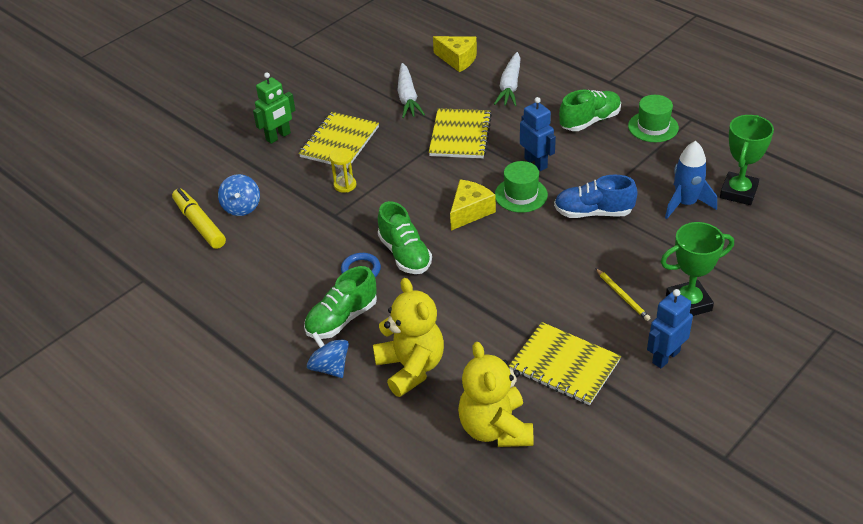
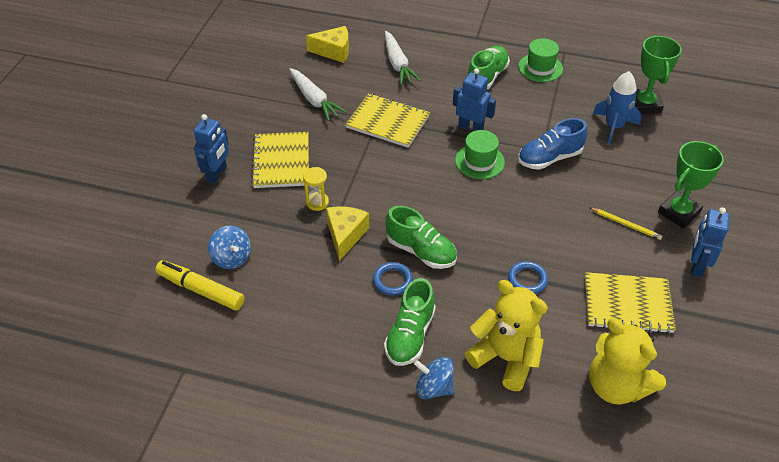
camera: 30 degrees left, 5 degrees up
(278, 137) = (217, 174): green robot -> blue robot
(460, 135) = (387, 122): yellow notebook -> yellow notebook turned 45 degrees counterclockwise
(470, 211) = (448, 191): yellow cheese -> yellow cheese (345, 235)
(484, 311) = (527, 279): none -> blue ring

